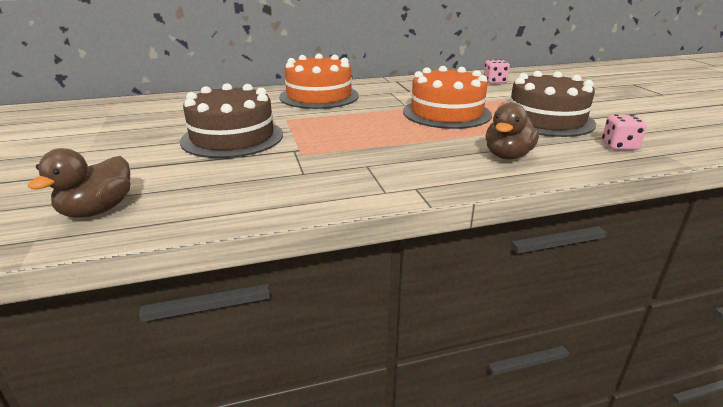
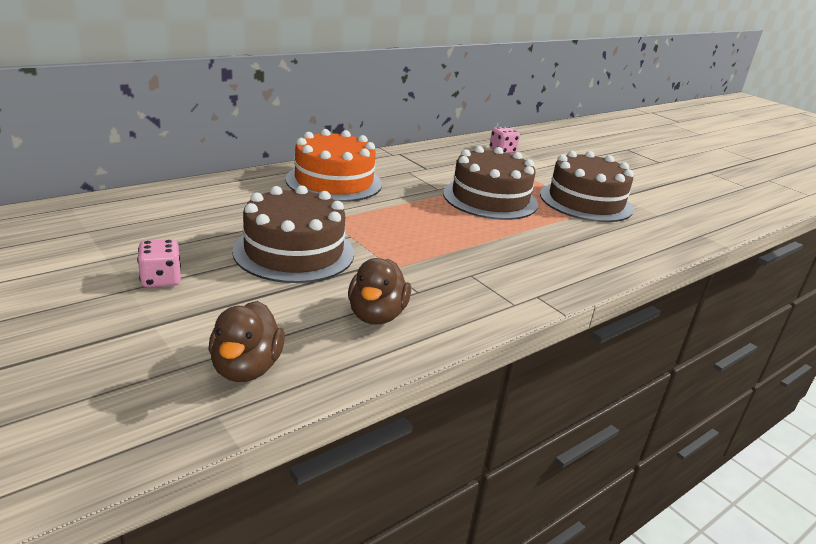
camera: 25 degrees left, 0 degrees up
(446, 113) = (490, 199): orange cake -> brown cake
(507, 156) = (585, 249): brown duck -> brown duck (376, 315)
(619, 146) = (664, 229): pink dice -> pink dice (161, 280)

